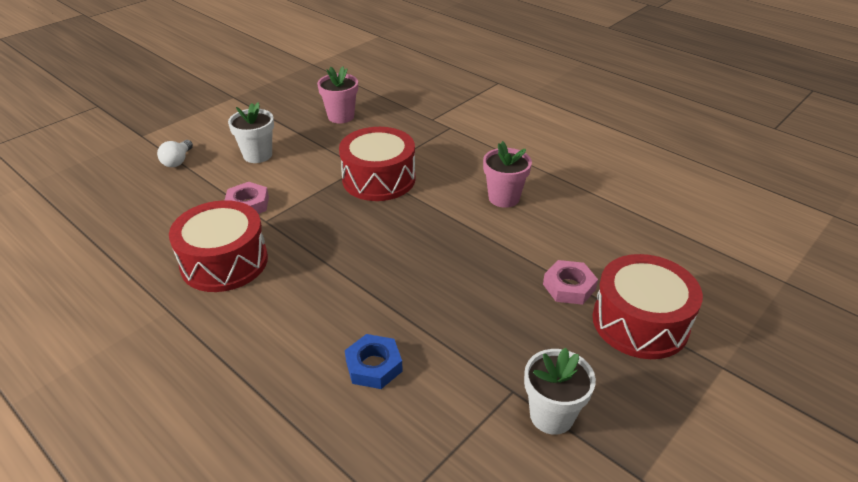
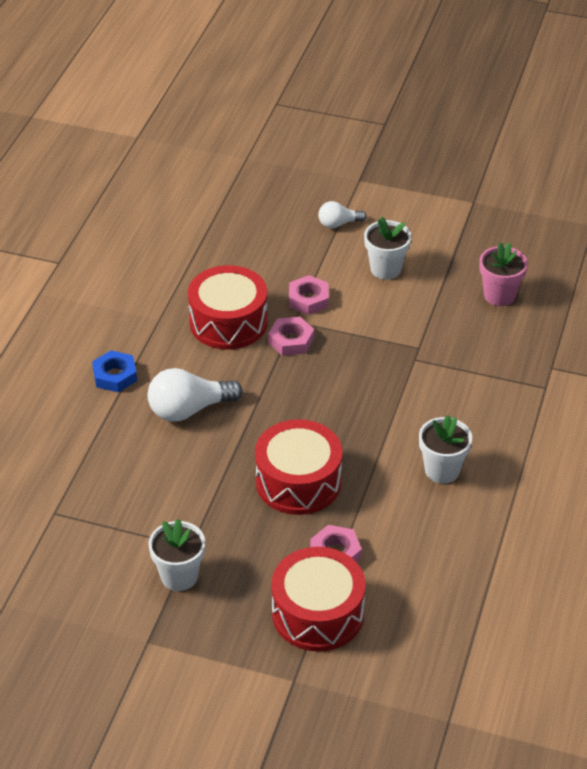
camera: 65 degrees right, 5 degrees up
(287, 230) = (291, 340): none -> pink nut
(317, 329) = (189, 409): none -> white light bulb
(373, 366) = (170, 457): blue nut -> blue nut (115, 375)
(379, 179) = (408, 368): red drum -> red drum (298, 481)
(504, 198) = (442, 470): pink flower pot -> white flower pot

